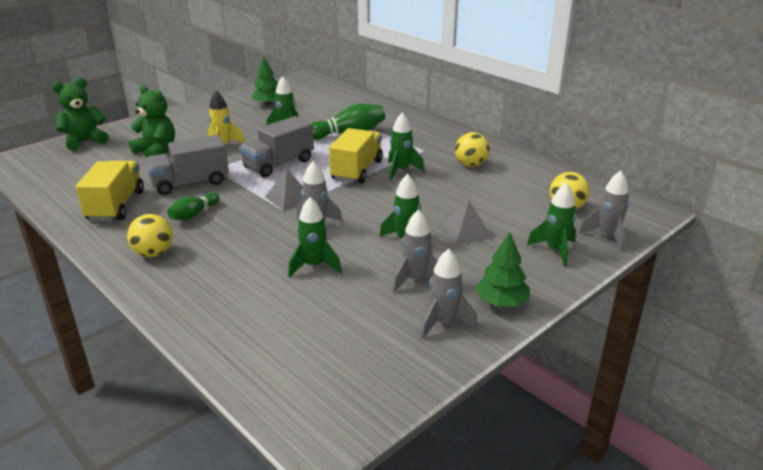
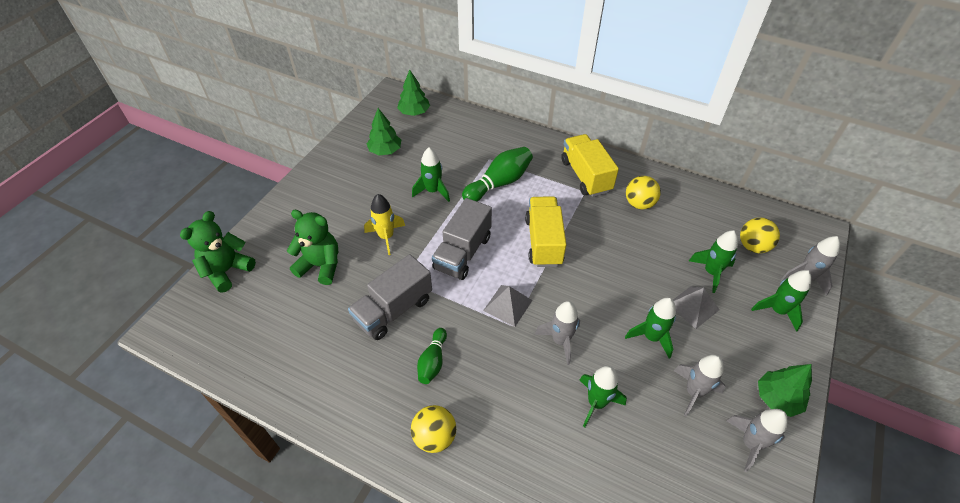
camera: 20 degrees left, 20 degrees up
(116, 206) = (342, 373): yellow truck -> yellow truck (585, 176)
(312, 89) = (414, 112): none -> green tree
(401, 171) = (584, 230): green rocket -> green rocket (711, 272)

